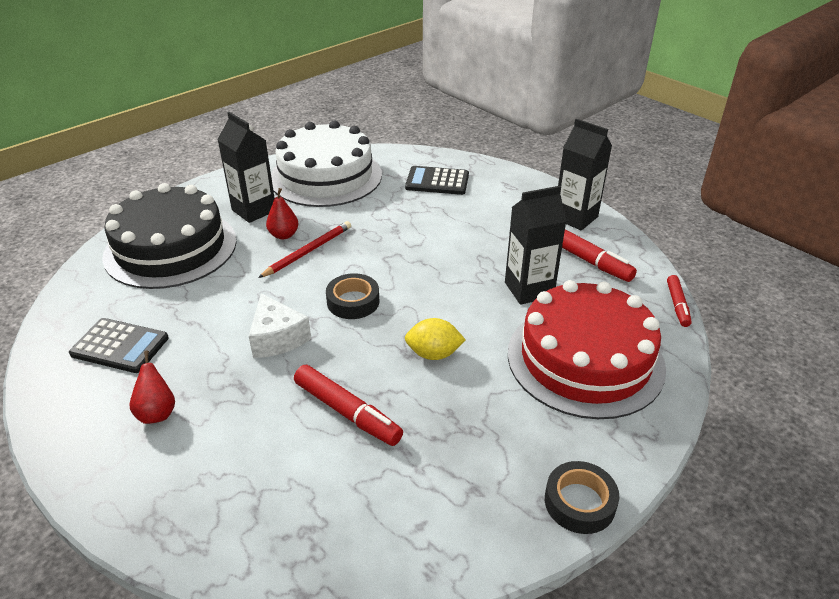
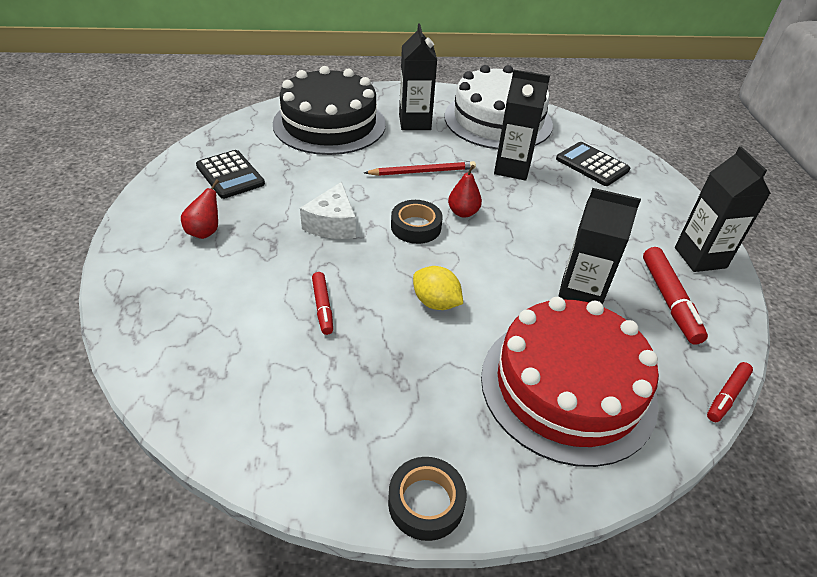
camera: 35 degrees right, 5 degrees up
(284, 235) = (417, 151): red pear -> red pear (463, 212)
(347, 412) = (322, 307): red marker -> red marker, size x0.62
(380, 213) = (512, 169): none -> black carton

